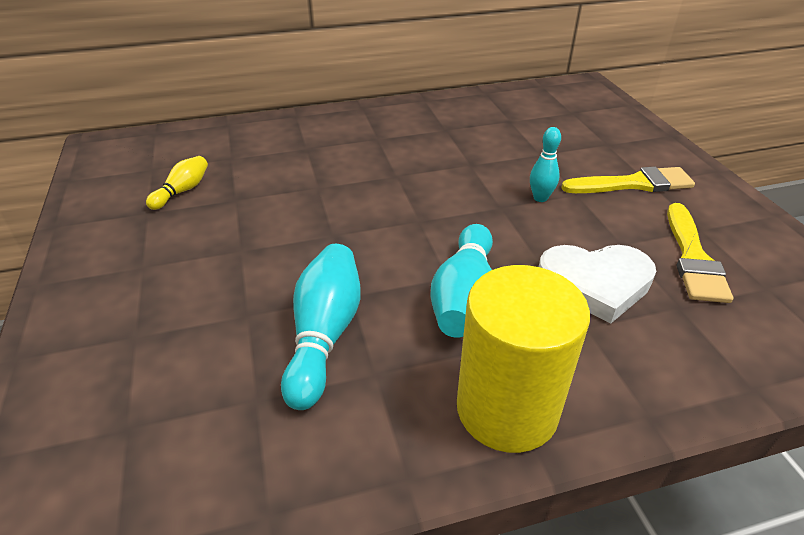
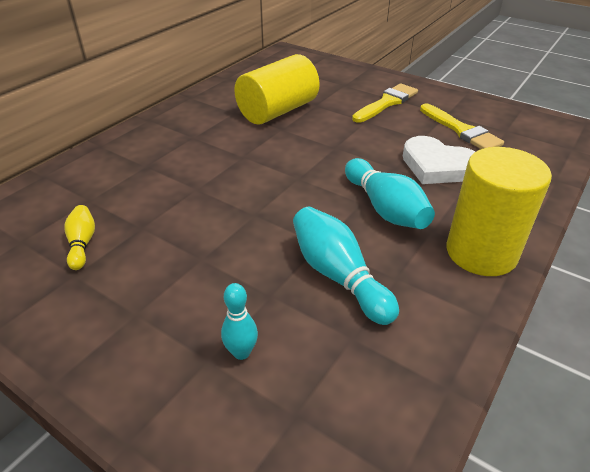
camera: 40 degrees left, 0 degrees up
(491, 145) = (278, 111): none -> yellow cylinder
(540, 198) = (350, 132): turquoise bowling pin -> turquoise bowling pin (241, 352)
(595, 284) = (437, 166): white heart -> white heart turned 75 degrees clockwise

